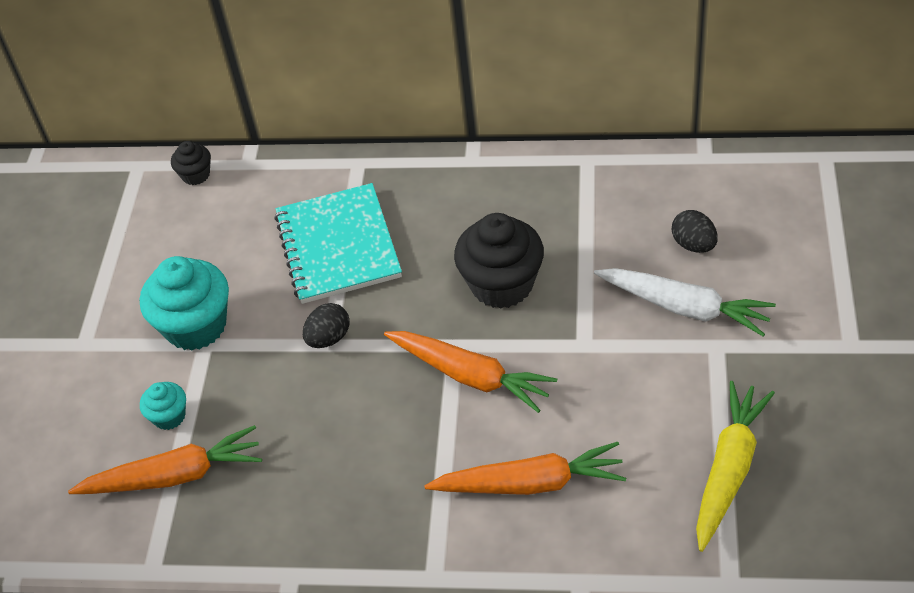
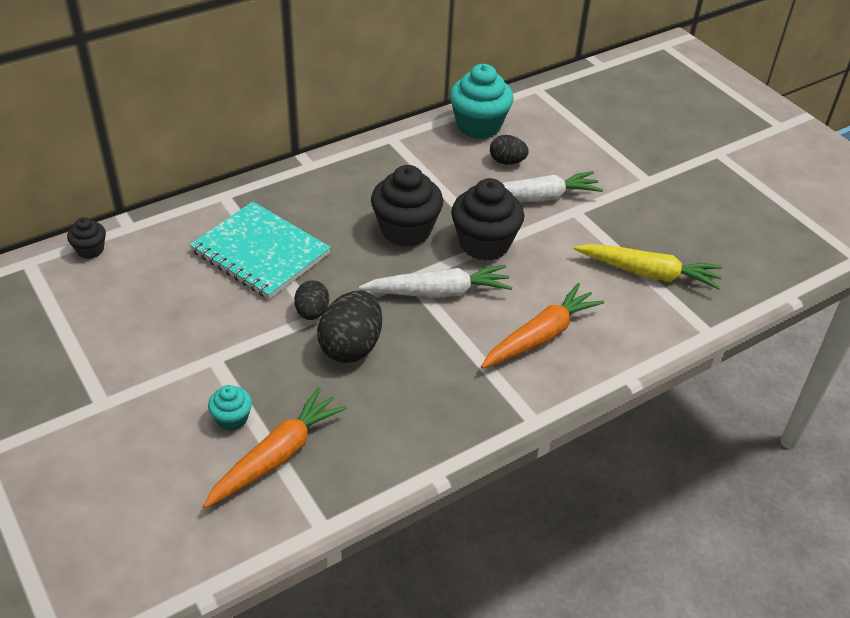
camera: 45 degrees left, 5 degrees down
(196, 326) = (194, 349): turquoise cupcake -> turquoise cupcake (478, 126)
(332, 395) = (351, 346): none -> black egg
(470, 376) = (438, 292): orange carrot -> white carrot
(571, 340) = (484, 244): none -> black cupcake
(729, 469) = (648, 273): yellow carrot -> yellow carrot turned 120 degrees clockwise

